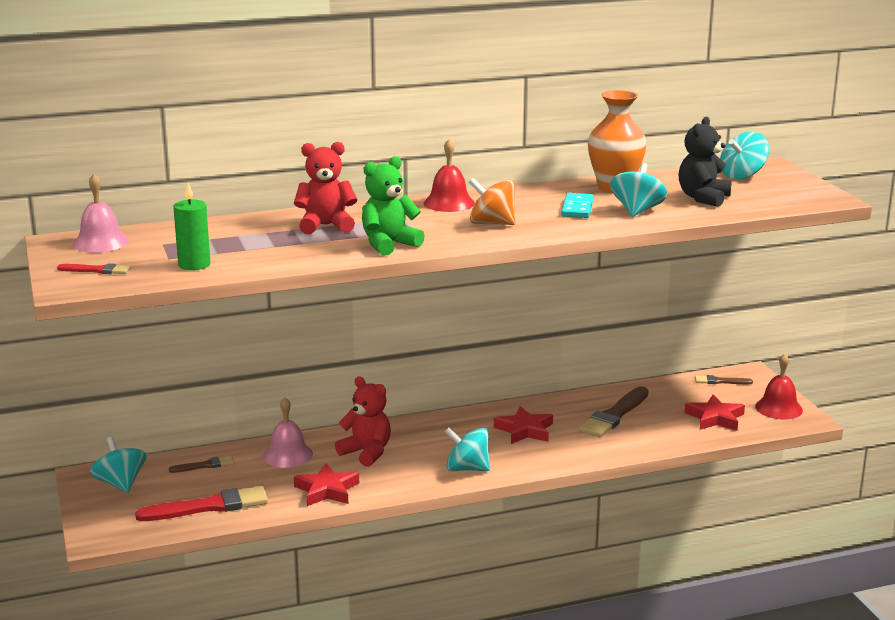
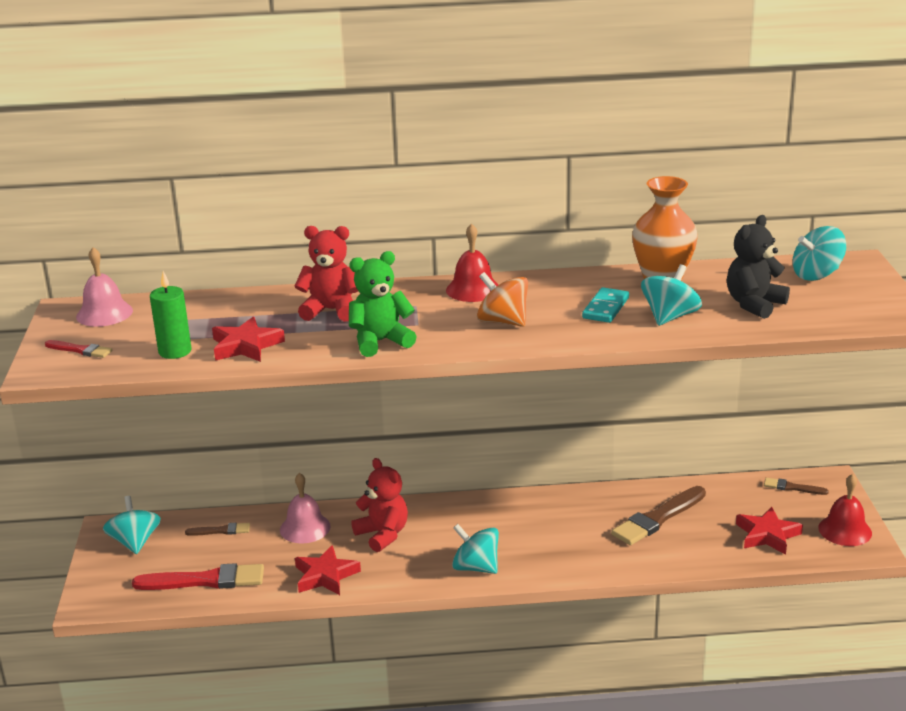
camera: 15 degrees right, 5 degrees up
(525, 430) = (555, 526): red star -> red star (246, 346)

